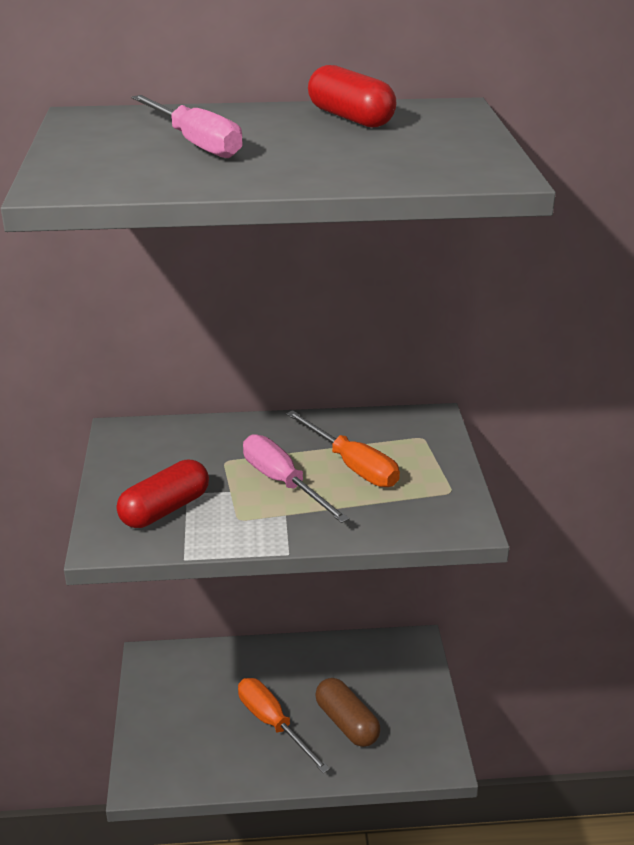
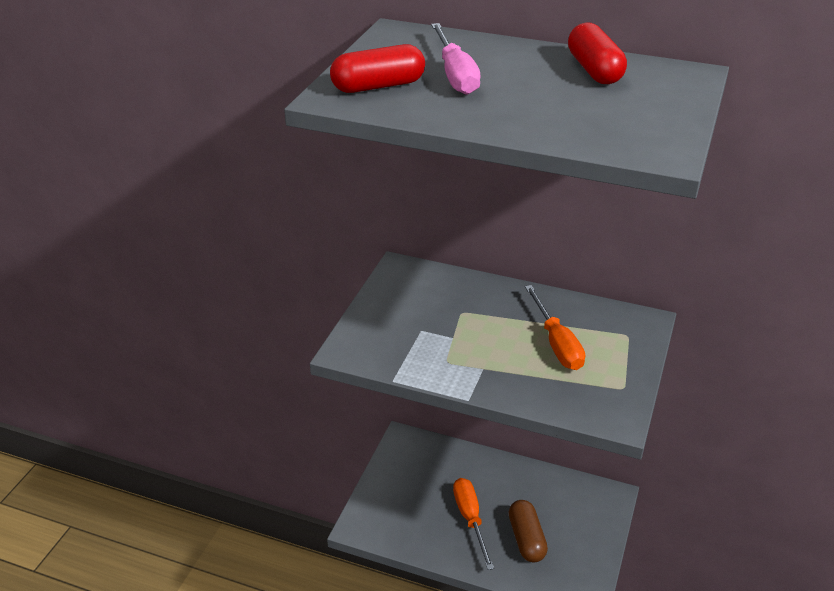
camera: 25 degrees right, 5 degrees up
(165, 509) = (399, 338): red capsule -> red capsule (378, 86)
(283, 483) = (495, 342): pink screwdriver -> none

